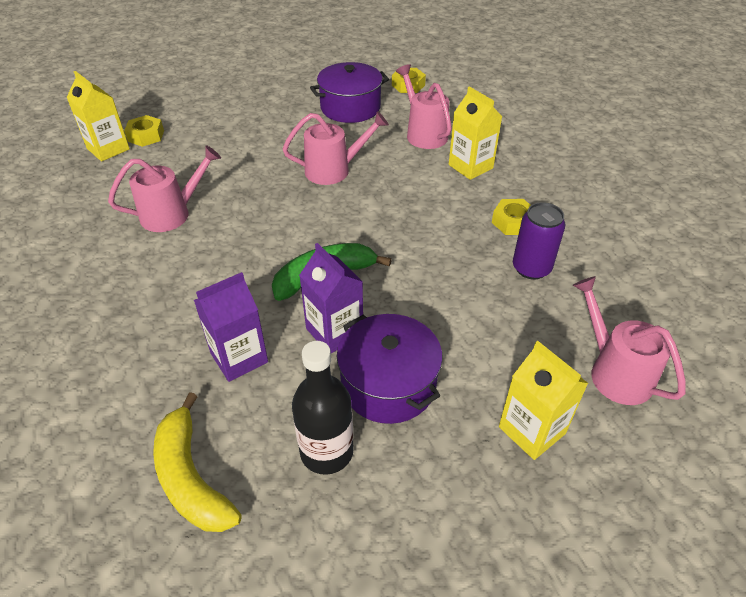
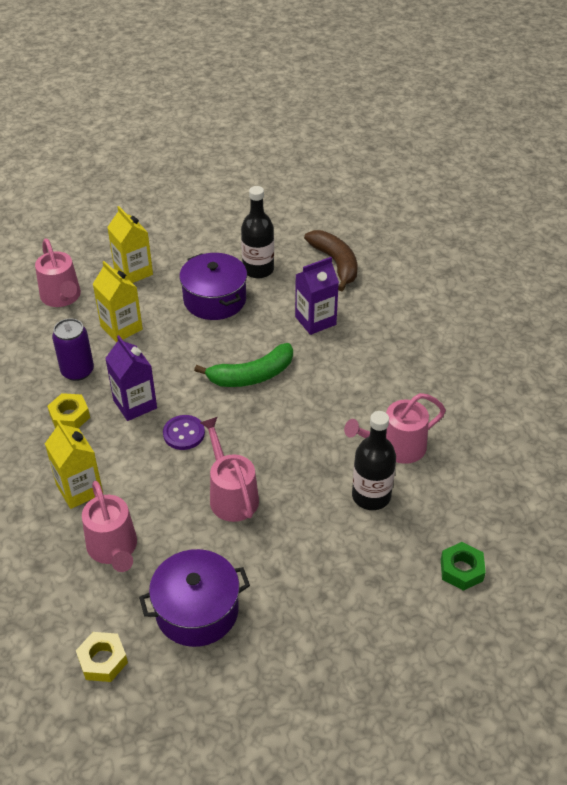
camera: 175 degrees left, 0 degrees up
(108, 149) = (499, 548): yellow carton -> yellow carton (121, 328)
(146, 136) = (461, 570): yellow nut -> green nut
(191, 477) = (335, 263): yellow banana -> brown banana
(207, 176) = (371, 496): none -> black bottle
(334, 170) = (231, 495): pink watering can -> pink watering can turned 75 degrees clockwise
(334, 332) = (247, 333): purple carton -> purple carton (135, 404)
(389, 213) = (184, 433): none -> purple button

